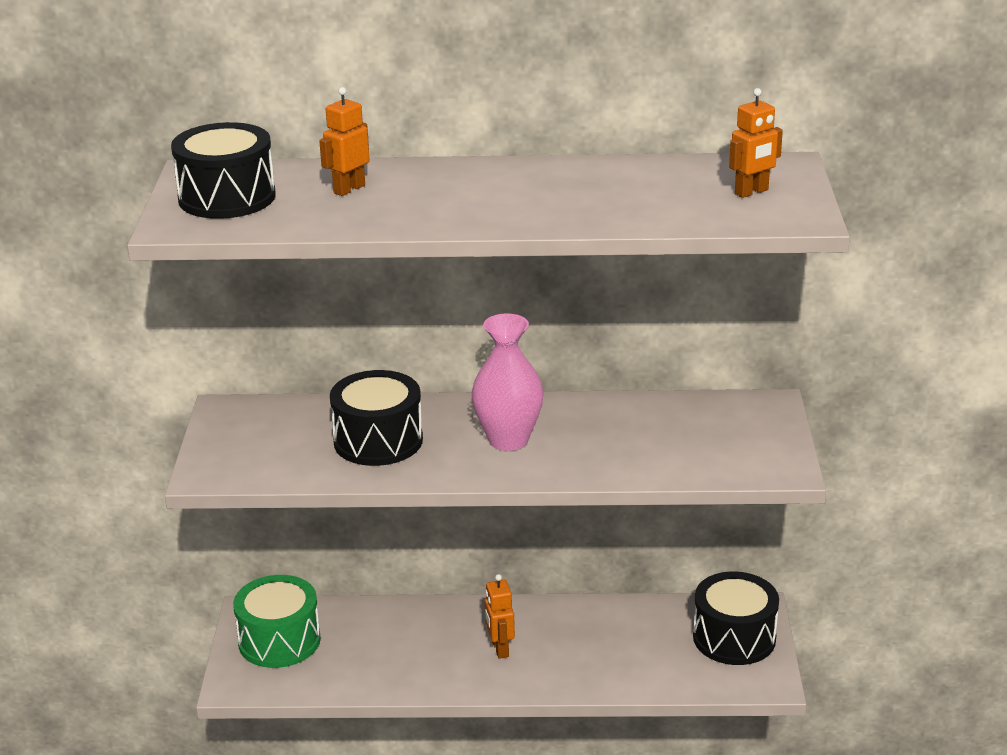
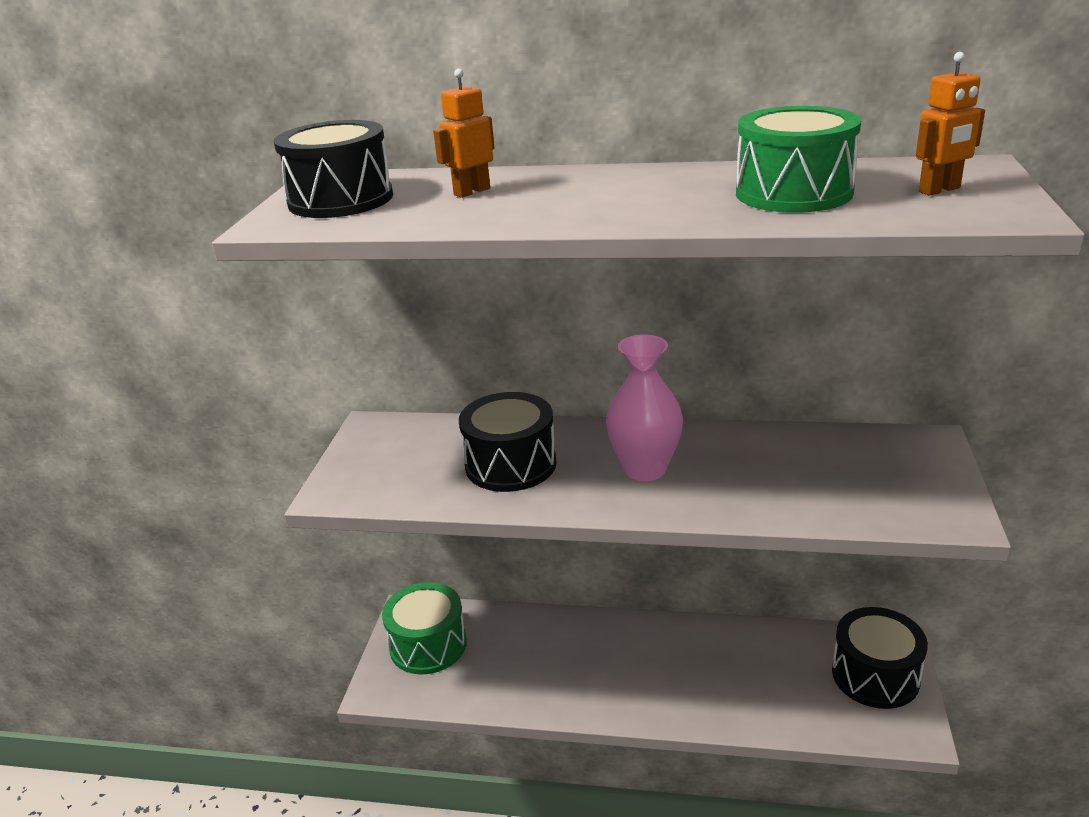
camera: 10 degrees right, 0 degrees up
(499, 649) = (635, 670): orange robot -> none
(633, 194) = (793, 193): none -> green drum

